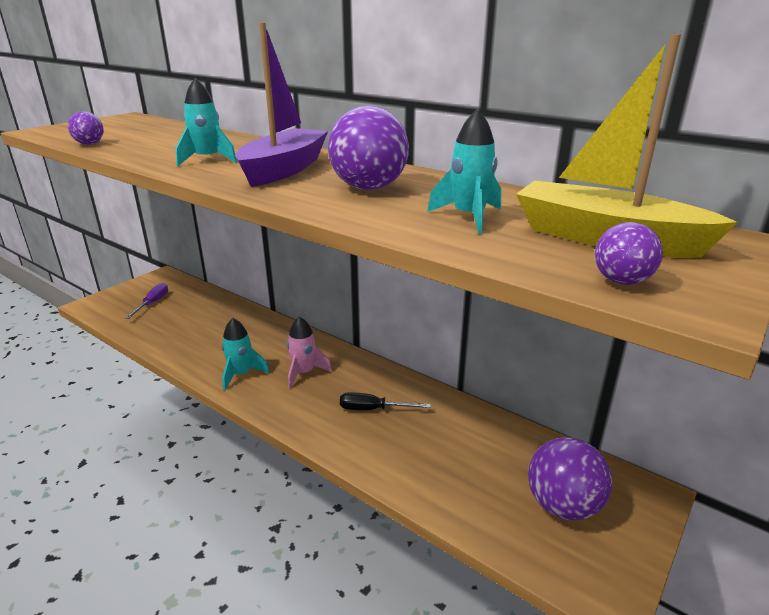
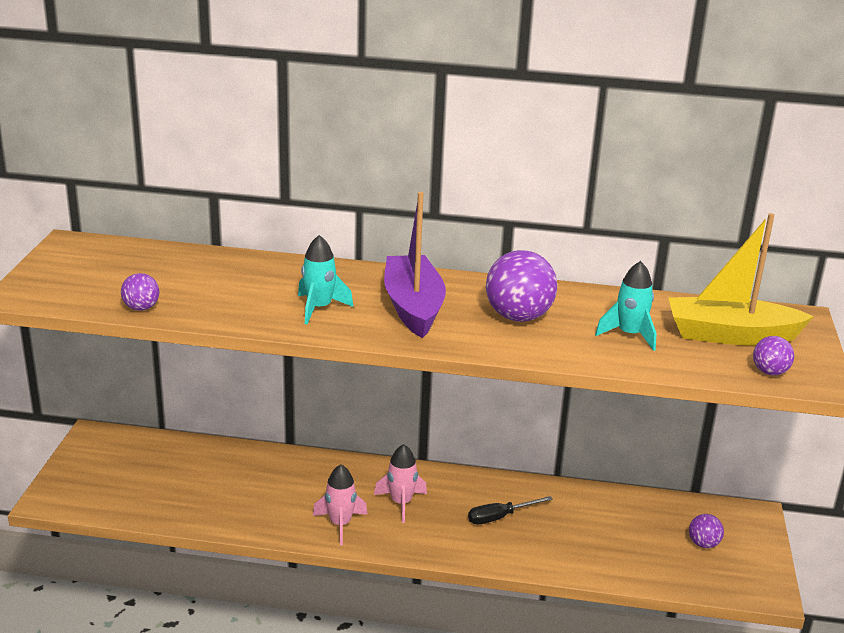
camera: 30 degrees left, 0 degrees up
(153, 303) = (133, 475): purple screwdriver -> none
(241, 374) = (340, 524): turquoise rocket -> pink rocket
(562, 505) = (703, 544): purple ball -> purple ball, size x0.52

